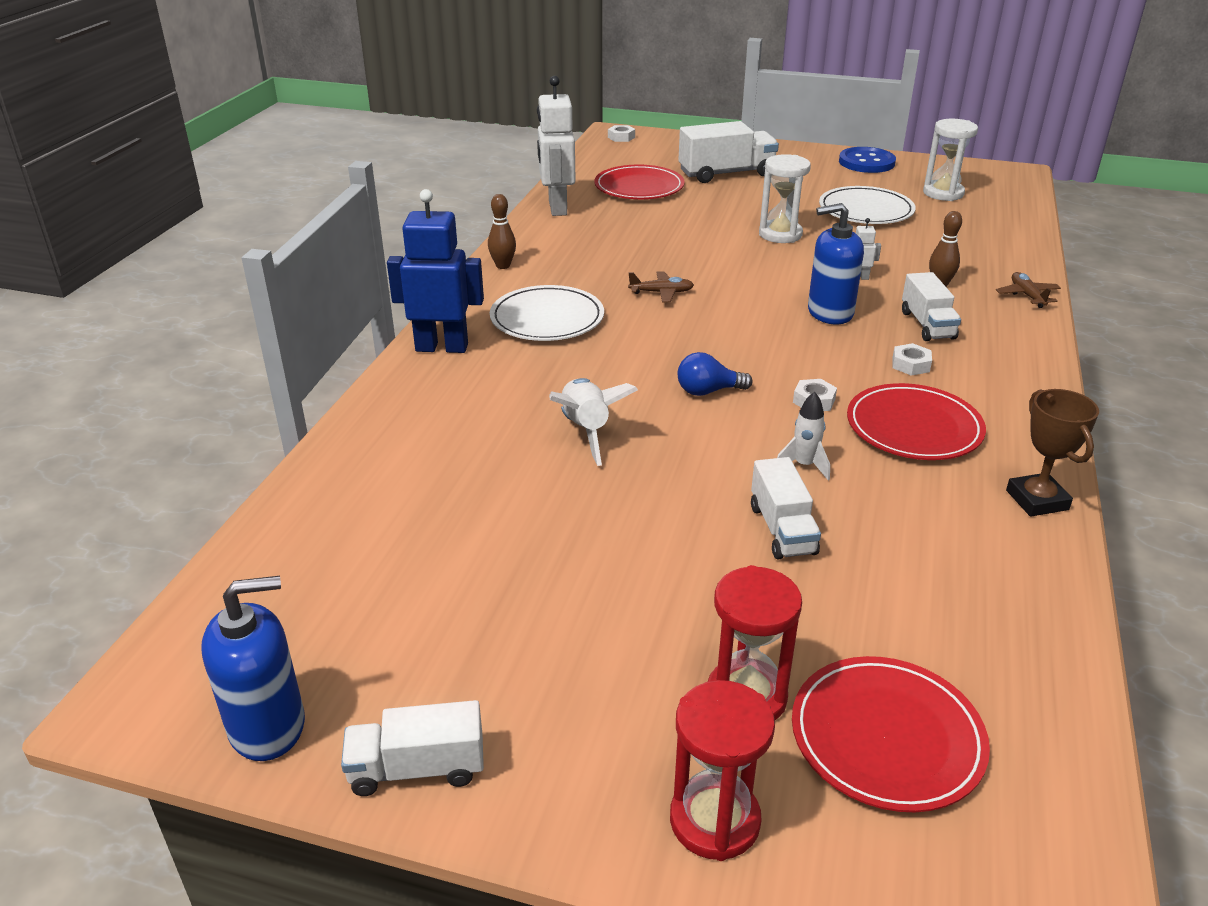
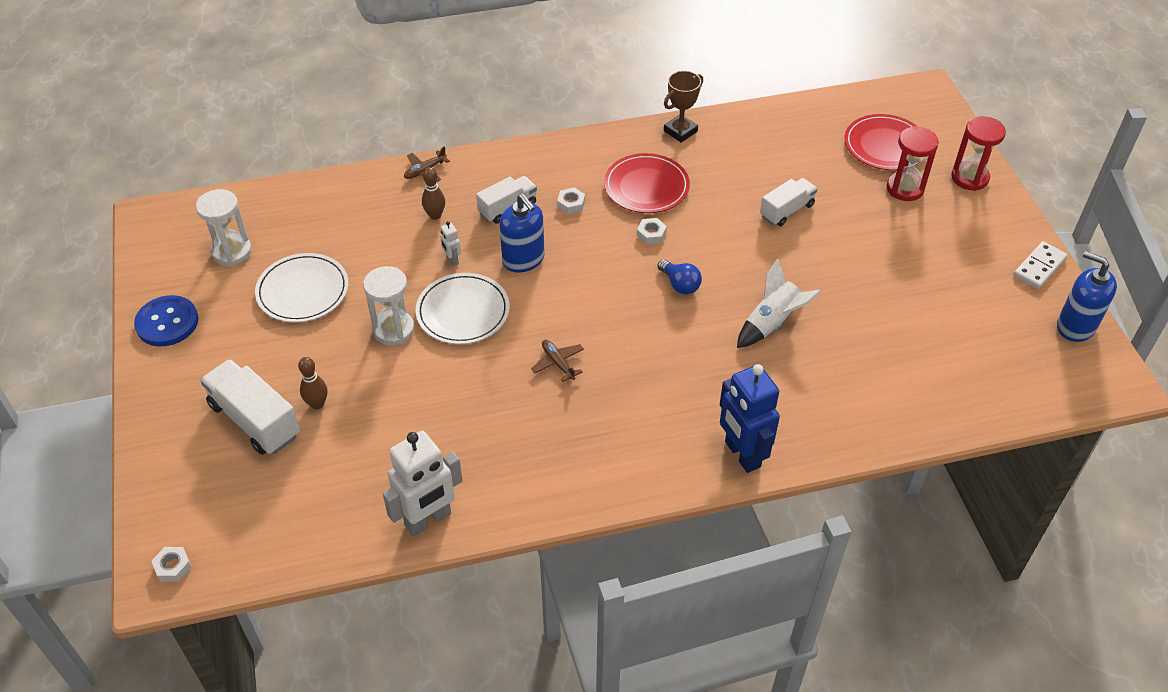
camera: 120 degrees left, 15 degrees up
(417, 769) = (1039, 267): white truck -> white domino
(503, 266) = (583, 493): brown bowling pin -> brown bowling pin (317, 404)
(547, 318) = (651, 413): white plate -> white plate (463, 311)
(639, 187) = (332, 477): red plate -> none
(804, 465) = (723, 219): white rocket -> none

